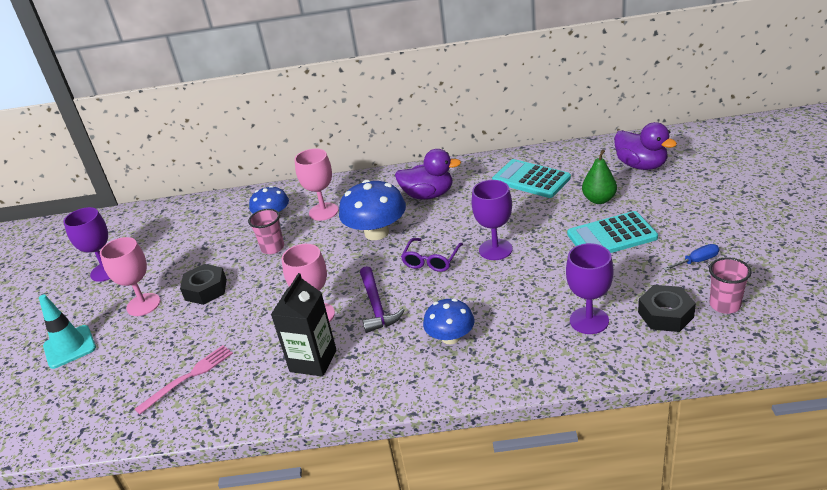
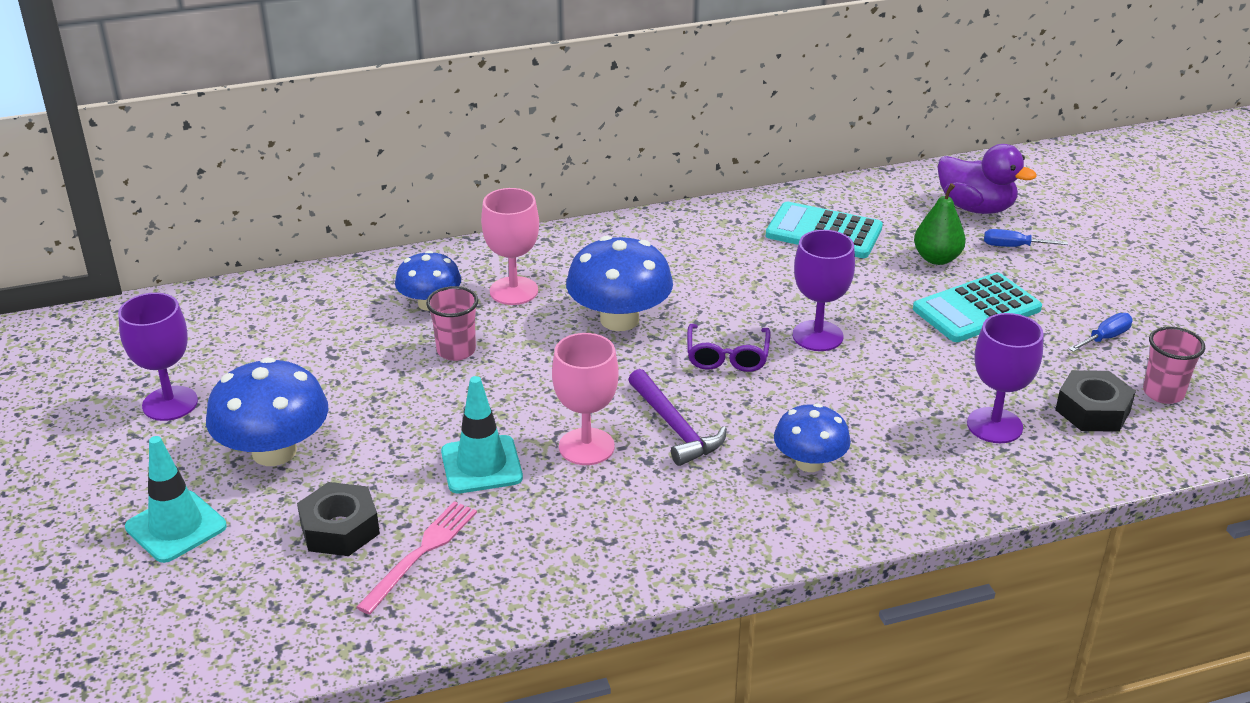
camera: 20 degrees left, 0 degrees up
(143, 304) = (274, 451): pink goblet -> blue mushroom
(206, 289) = (374, 421): black nut -> black nut (340, 529)
(251, 322) = (481, 465): none -> turquoise traffic cone
(313, 361) = (615, 512): black carton -> none
(428, 195) = (675, 260): purple duck -> none
(656, 193) = (1013, 246): none -> blue screwdriver

